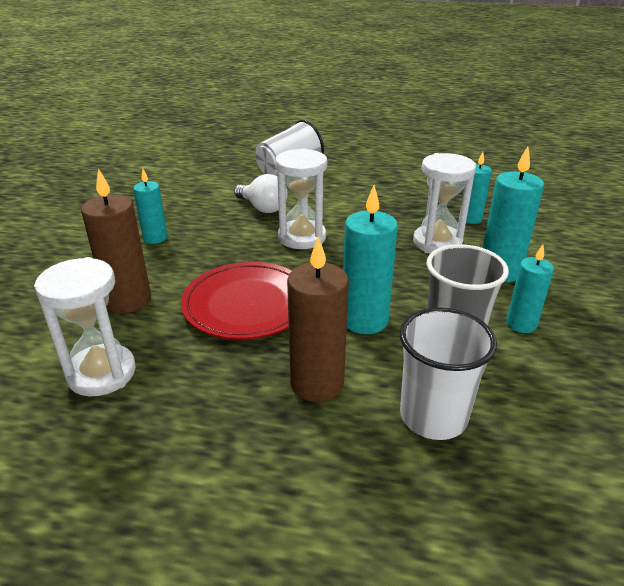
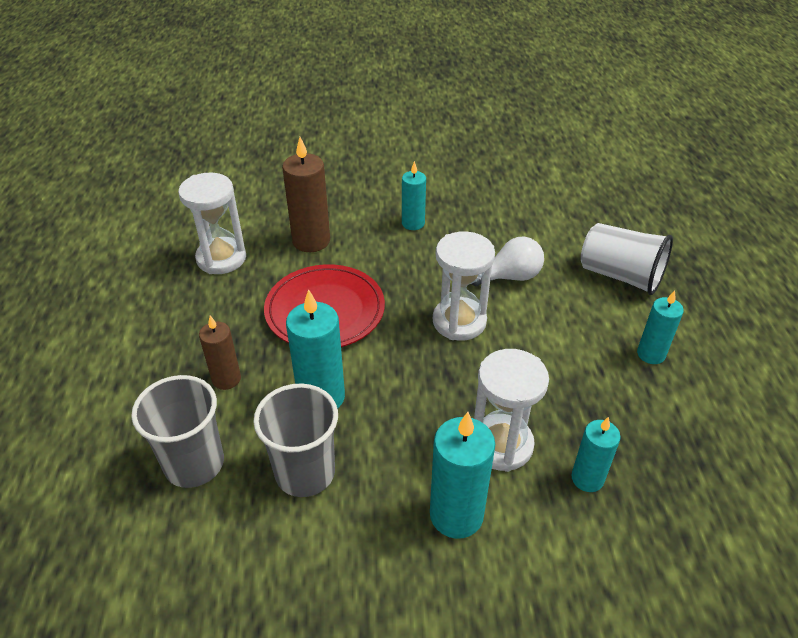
camera: 75 degrees right, 10 degrees up
(262, 208) = (509, 277): white light bulb -> white light bulb turned 135 degrees counterclockwise
(317, 383) = (226, 379): brown candle -> brown candle, size x0.63
(433, 416) = (194, 464): white cup -> grey cup
(521, 324) = (348, 537): turquoise candle -> turquoise candle (651, 354)

